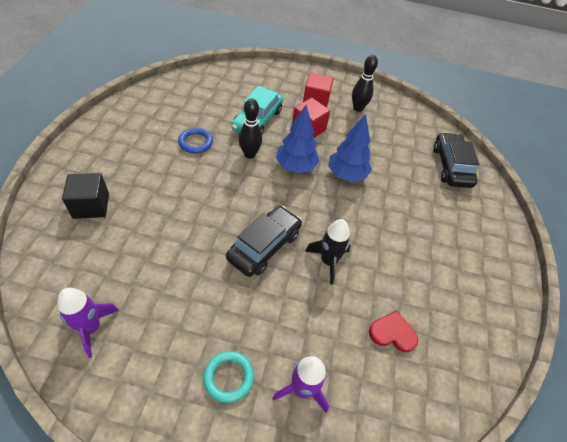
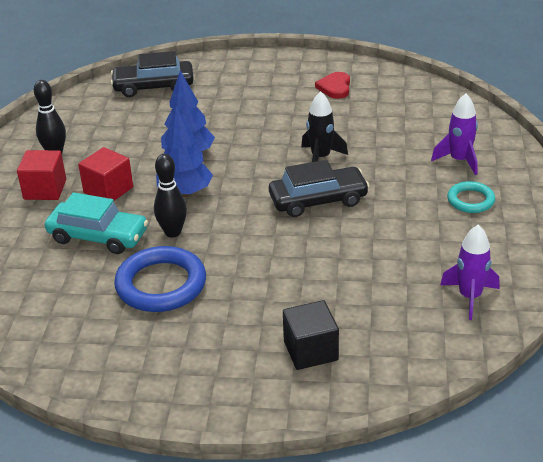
camera: 90 degrees left, 15 degrees down
(196, 142) = (161, 284): blue ring -> blue ring, size x1.77
(264, 246) = (318, 200): black car -> black car turned 135 degrees clockwise
(392, 333) = (384, 119): red heart -> red heart (335, 87)

